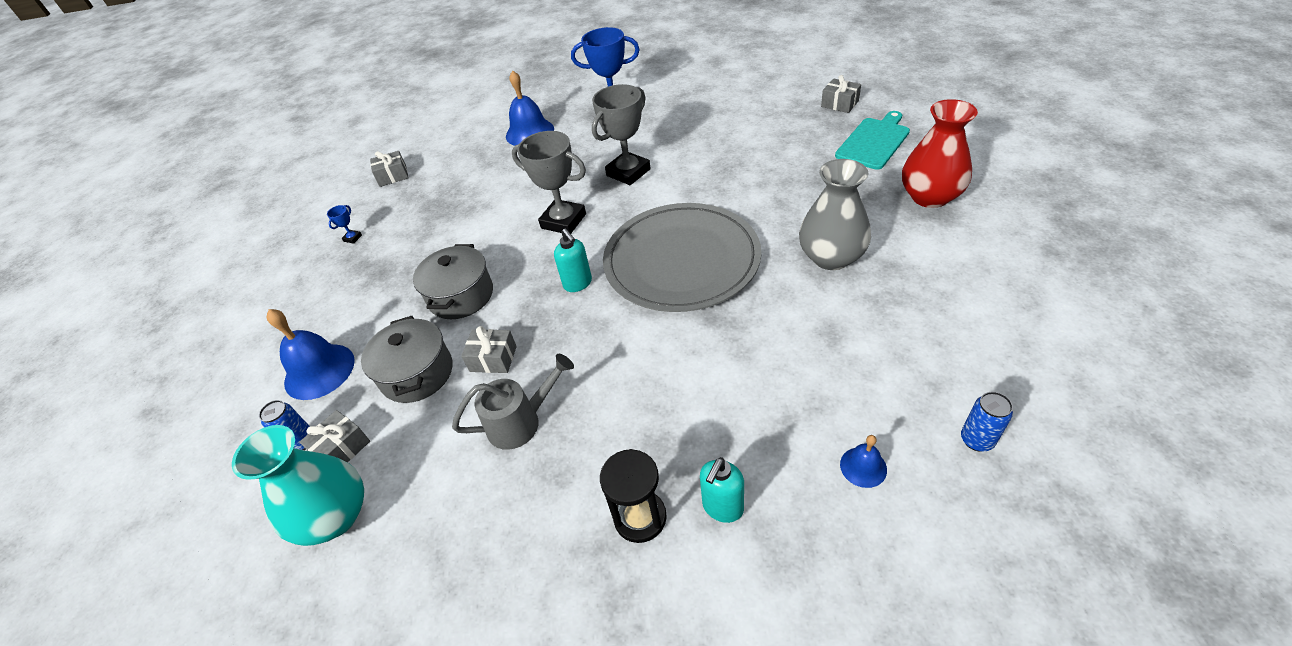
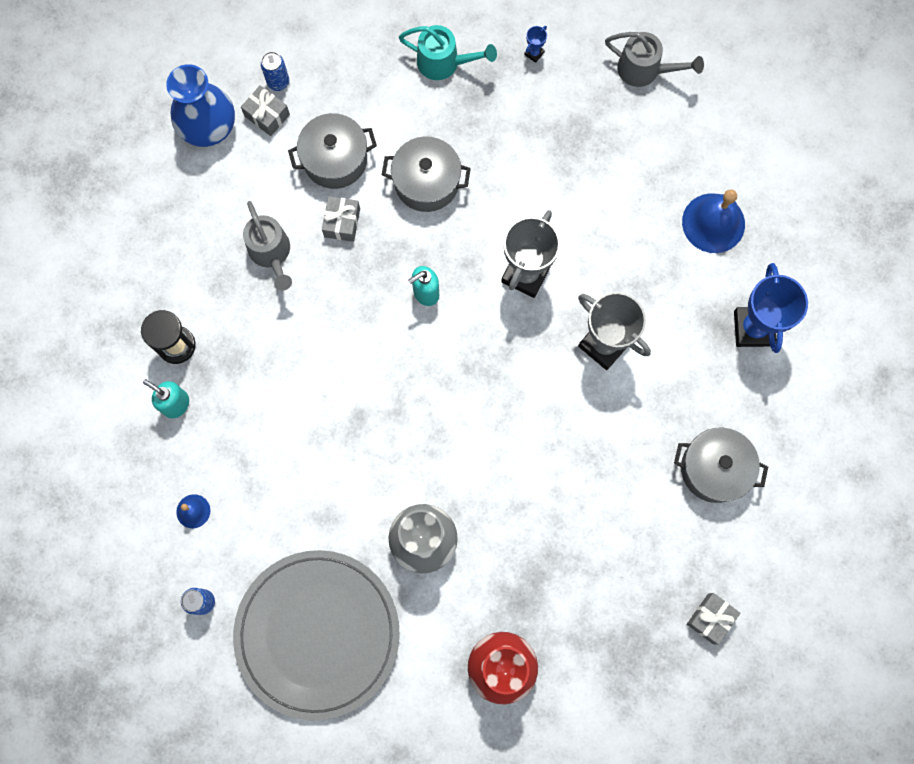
camera: 85 degrees right, 30 degrees up
(319, 371) = (351, 73): blue bell -> none
(335, 516) = (208, 127): turquoise vase -> blue vase
(337, 297) = (444, 63): none -> turquoise watering can
(352, 238) = (534, 53): blue trophy -> blue trophy turned 75 degrees counterclockwise
(393, 176) = (645, 70): grey gift -> grey watering can
(681, 260) = (442, 394): grey plate -> grey plate (317, 634)
(724, 113) = (714, 469): none -> grey pot
(874, 142) = (616, 637): turquoise cutting board -> none

